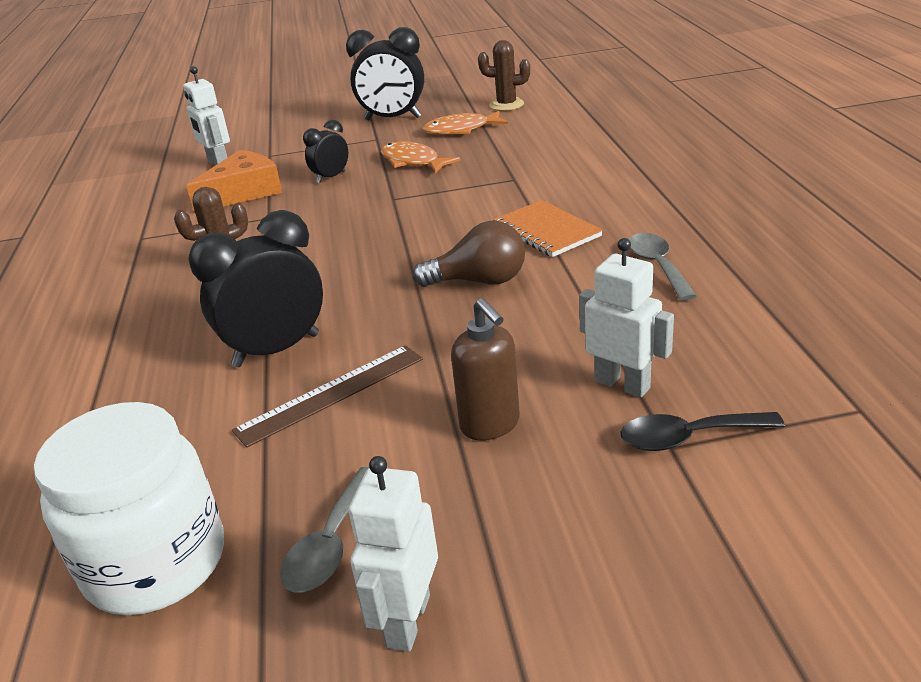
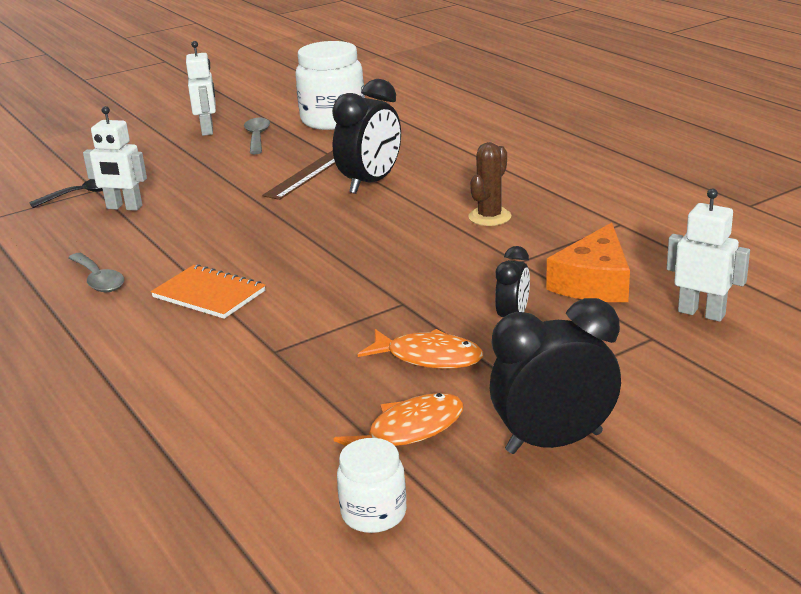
camera: 155 degrees right, 5 degrees down
(479, 281) = (251, 244): brown light bulb -> none
(490, 425) = (200, 179): brown soap dispenser -> none
(506, 105) = (374, 513): brown cactus -> white jar

